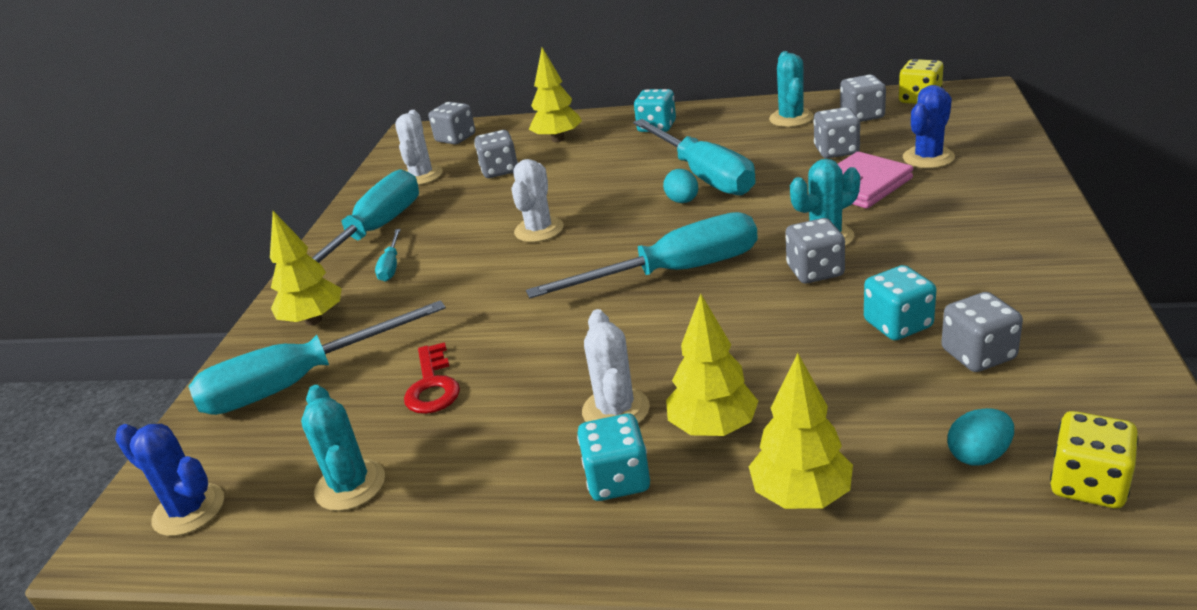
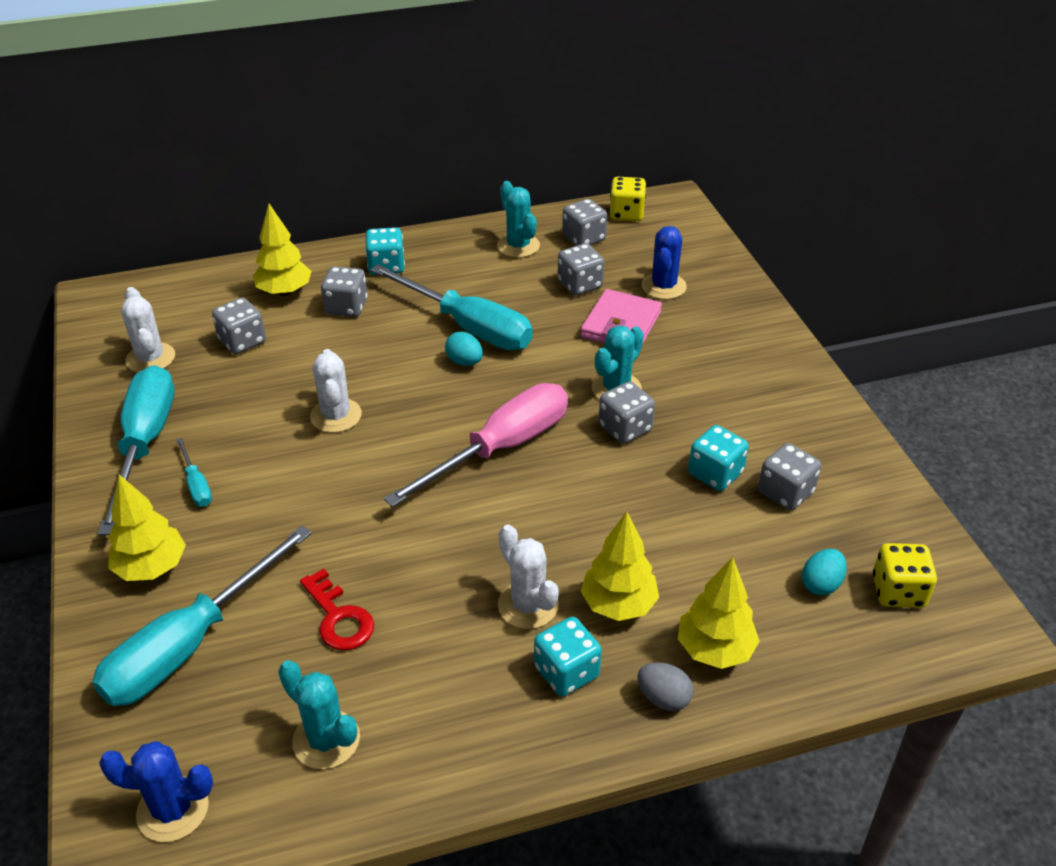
camera: 30 degrees left, 10 degrees up
(455, 138) = (158, 299): grey dice -> grey dice (346, 307)
(674, 272) = (501, 448): turquoise screwdriver -> pink screwdriver
(710, 531) = (663, 698): none -> grey egg

